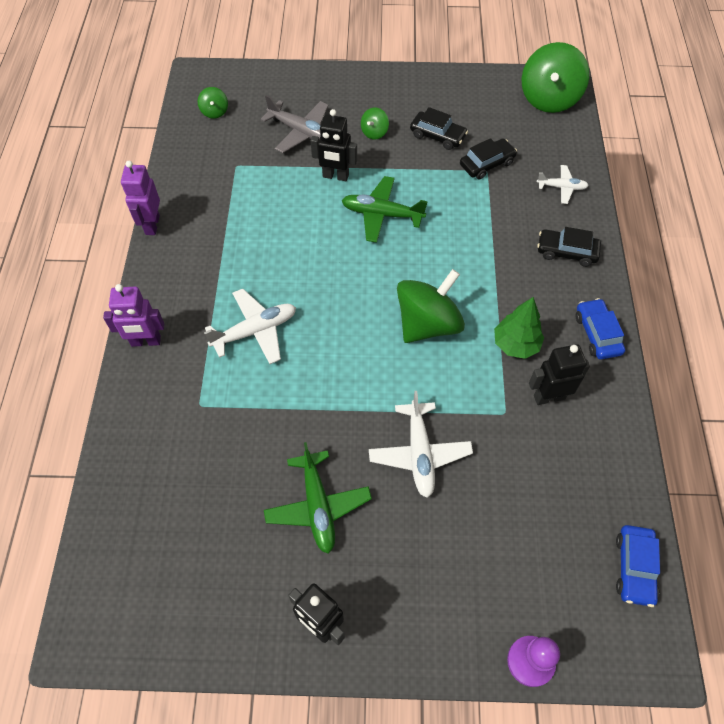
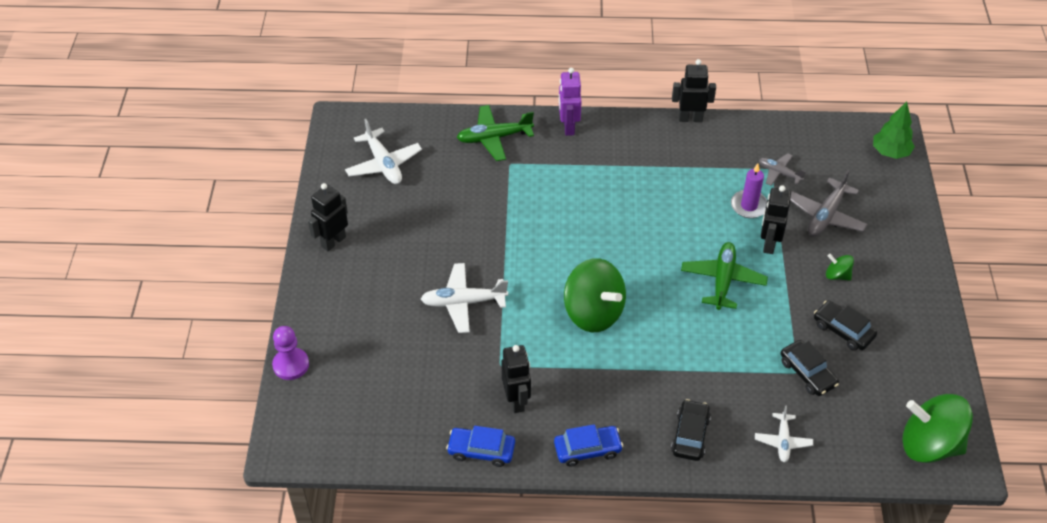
camera: 90 degrees right, 10 degrees down
(152, 225) = (690, 118): purple robot -> black robot
(214, 112) = (841, 148): green spinning top -> none
(242, 160) = (779, 173): none -> grey plane
(255, 331) = (581, 193): white plane -> white plane (383, 164)
(285, 187) = (749, 206): none -> purple candle
(318, 506) = (422, 238): green plane -> green plane (494, 138)
(437, 136) = (843, 330): black car -> black car turned 105 degrees clockwise
(515, 344) = (573, 380): green tree -> green tree (890, 152)
(634, 568) = (354, 444): blue car -> blue car (481, 450)

